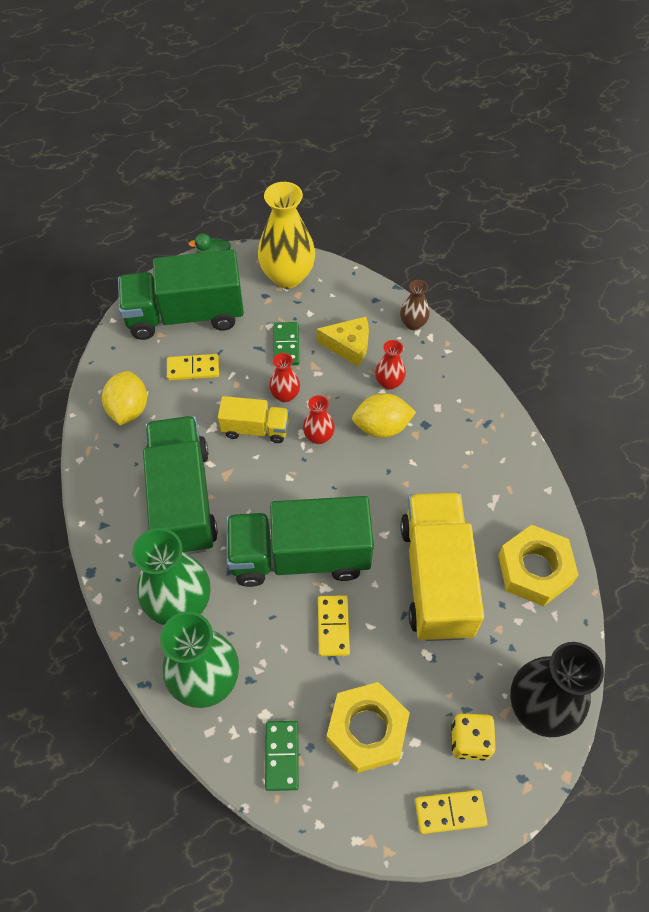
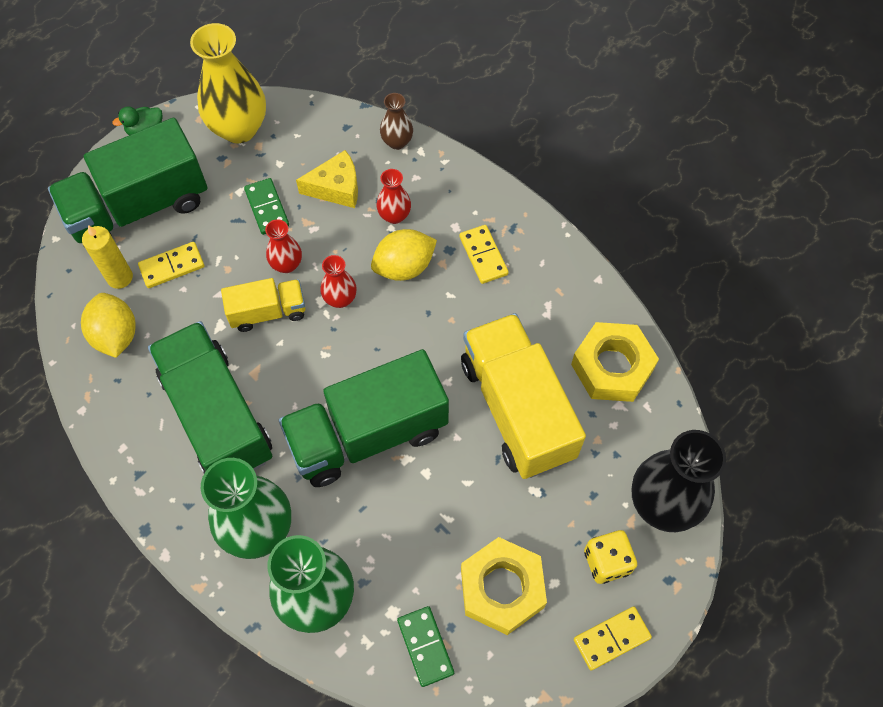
camera: 20 degrees left, 5 degrees up
(149, 365) = (120, 277): none -> yellow candle
(333, 626) = (430, 496): yellow domino -> yellow domino (483, 255)

